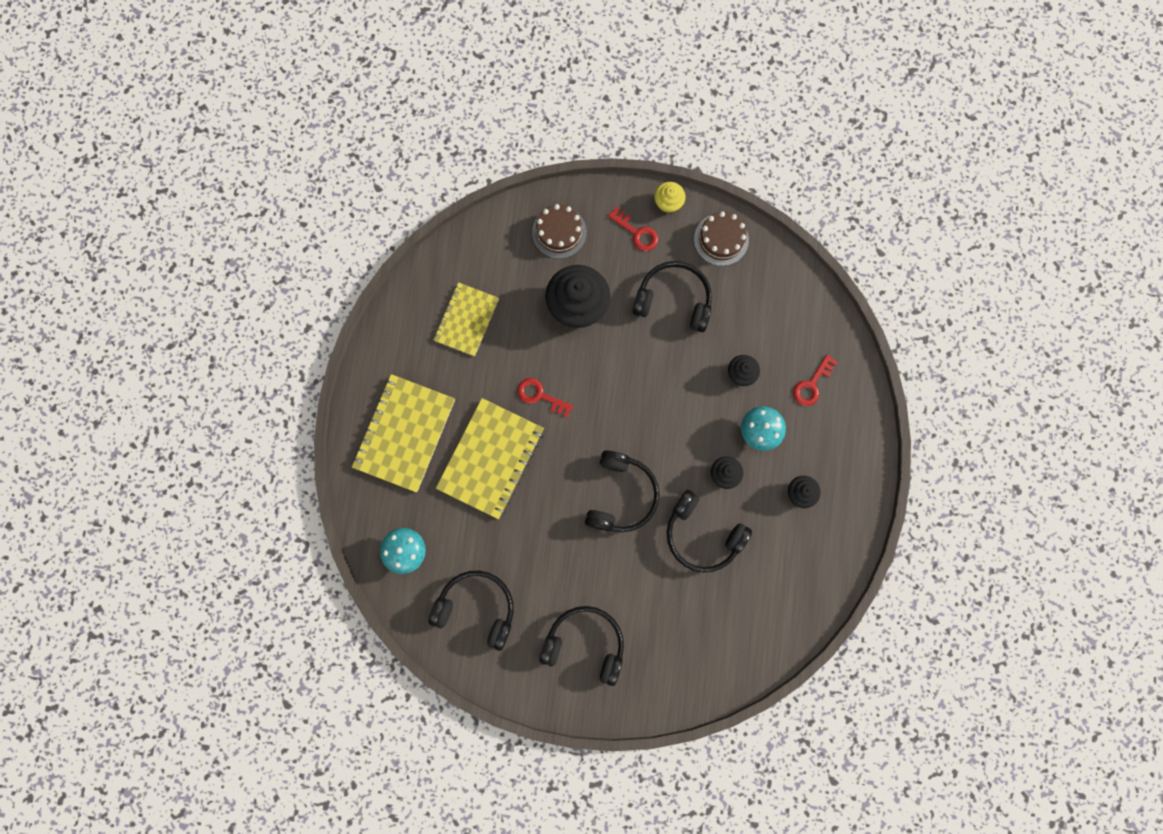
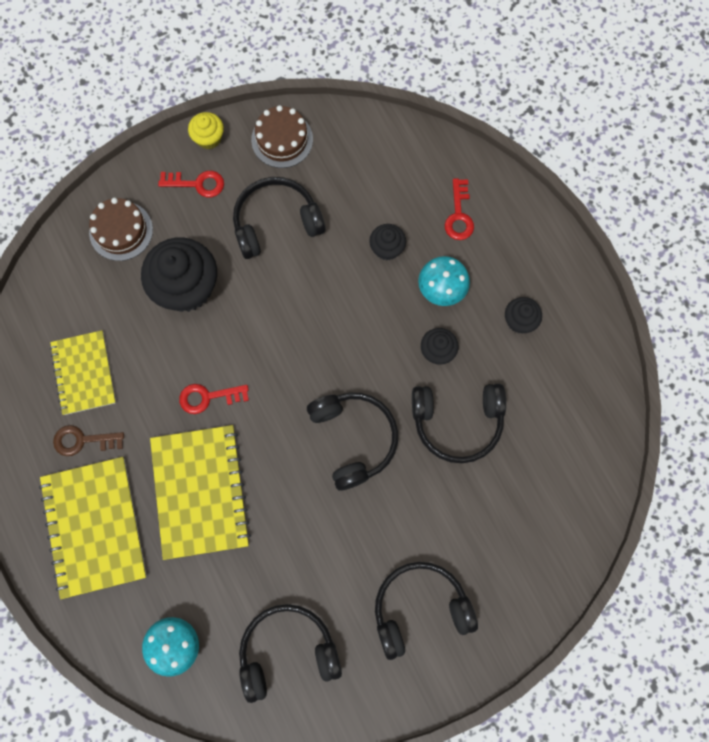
camera: 35 degrees left, 5 degrees down
(435, 368) = (83, 440): none -> brown key

